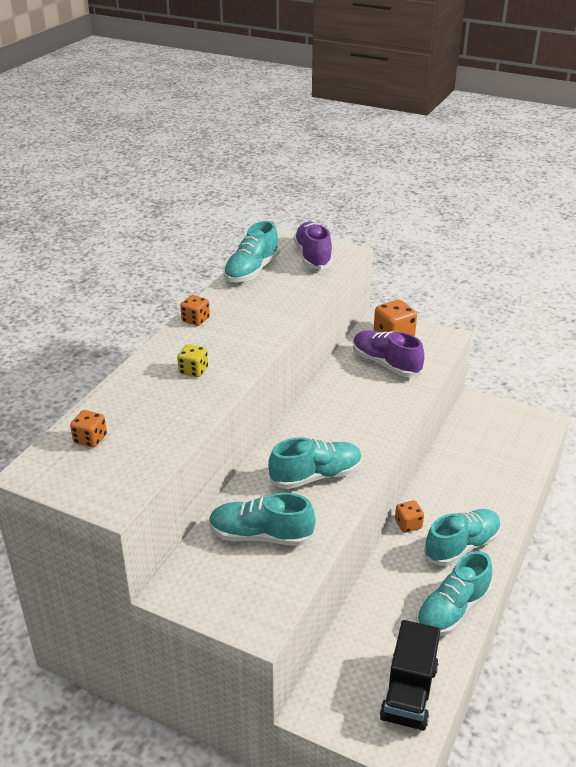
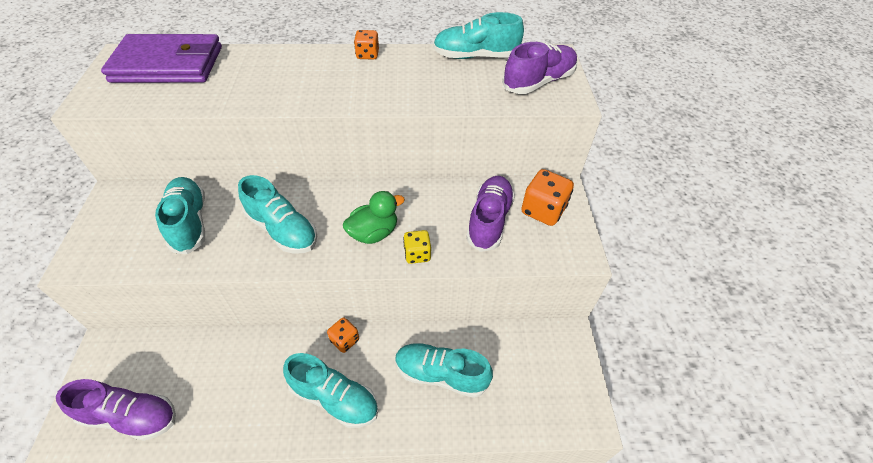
camera: 60 degrees right, 15 degrees up
(90, 439) = (168, 64): orange dice -> purple wallet
(193, 371) = (287, 79): yellow dice -> yellow dice (417, 254)
(357, 425) = (374, 233): none -> green duck
(409, 693) = (130, 416): black truck -> purple shoe
(452, 610) = (242, 419): turquoise shoe -> turquoise shoe (441, 374)

